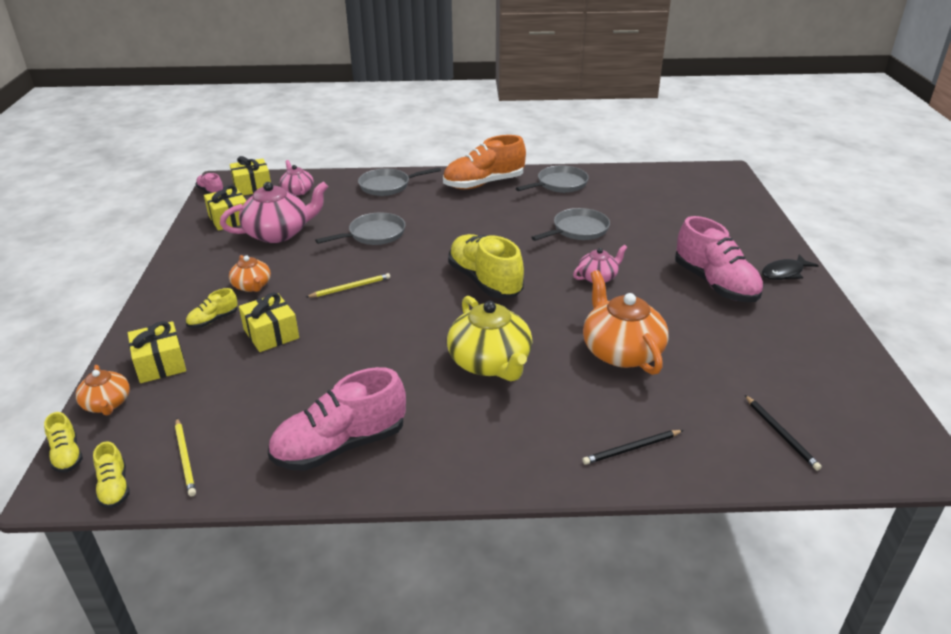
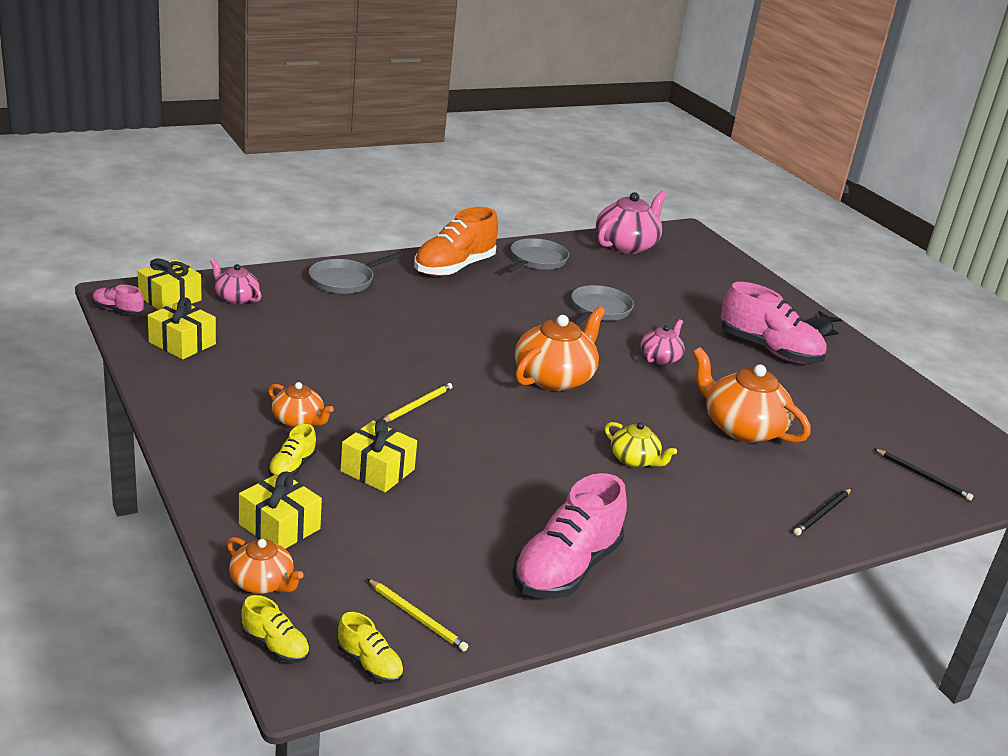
camera: 30 degrees left, 5 degrees down
(278, 233) = (266, 353): pink teapot -> pink teapot (626, 245)
(374, 234) = (384, 341): grey pan -> none
(485, 281) = (554, 377): yellow shoe -> orange teapot
(490, 363) = (634, 460): yellow teapot -> yellow teapot, size x0.55

